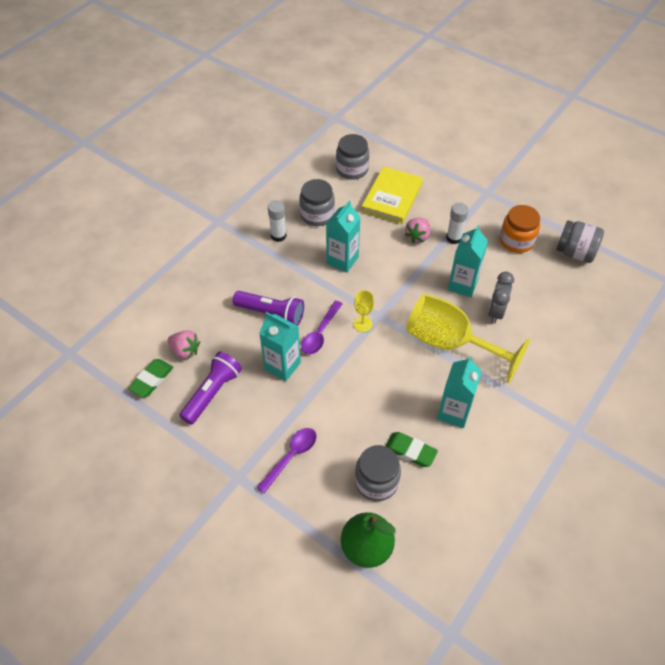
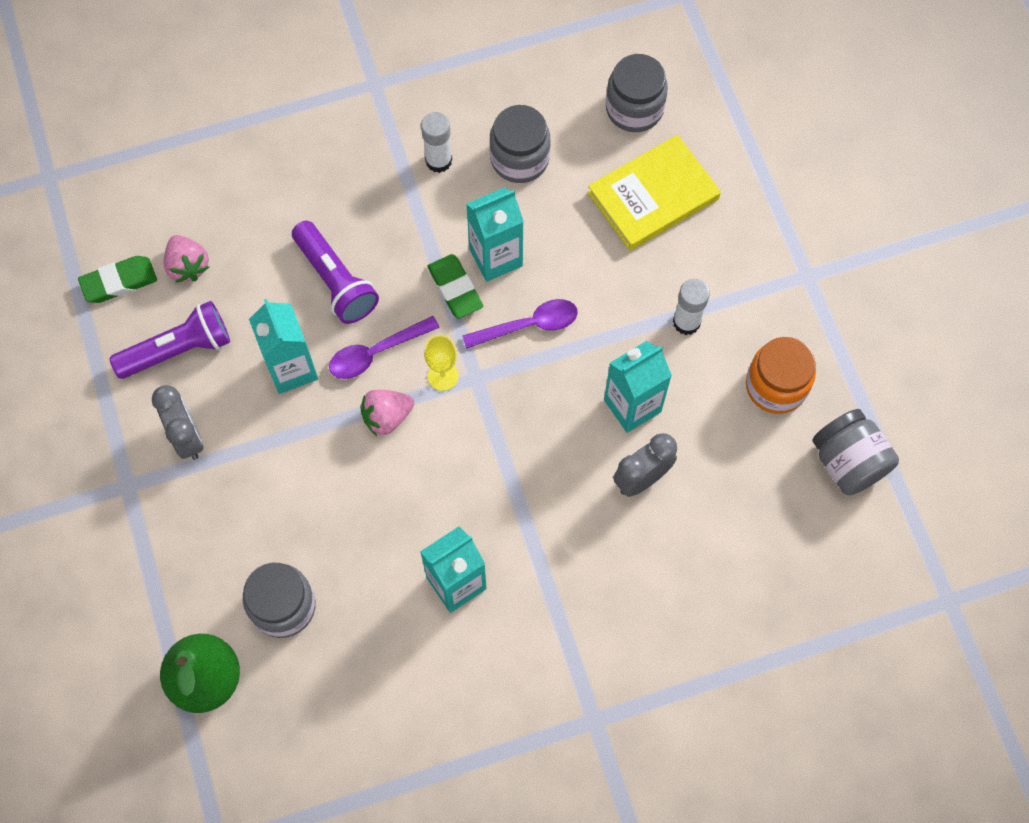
camera: 35 degrees right, 15 degrees up
(252, 432) = (187, 437): none -> grey clock
(291, 456) = (207, 502): purple spoon -> purple spoon (528, 325)
(410, 451) = (357, 596): green eraser -> green eraser (455, 288)
(417, 236) = (635, 286): pink strawberry -> pink strawberry (387, 417)
(450, 343) = (537, 483): yellow goblet -> none

